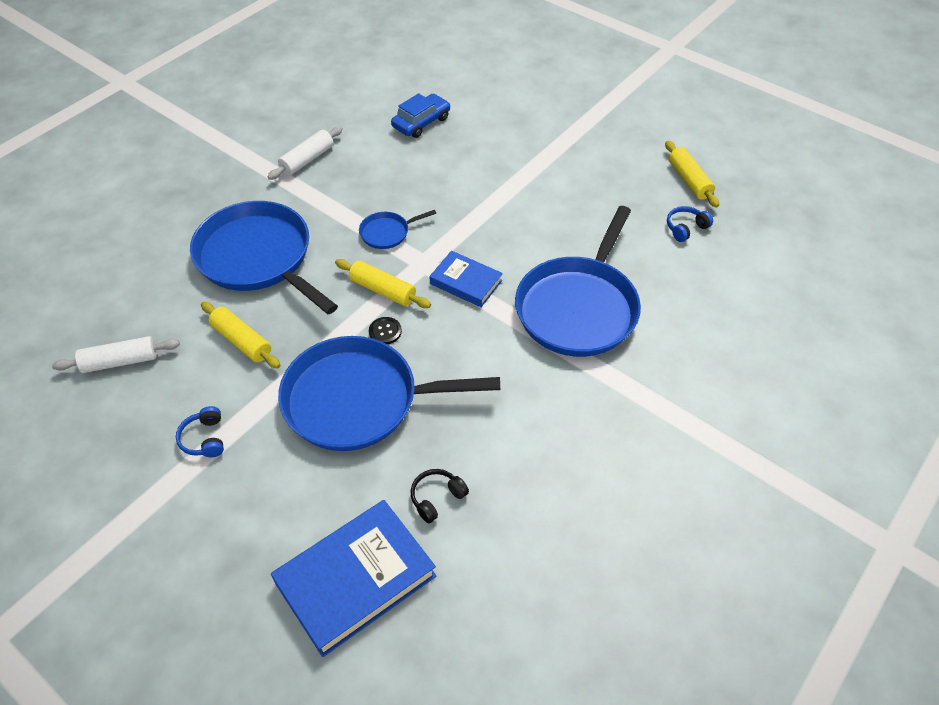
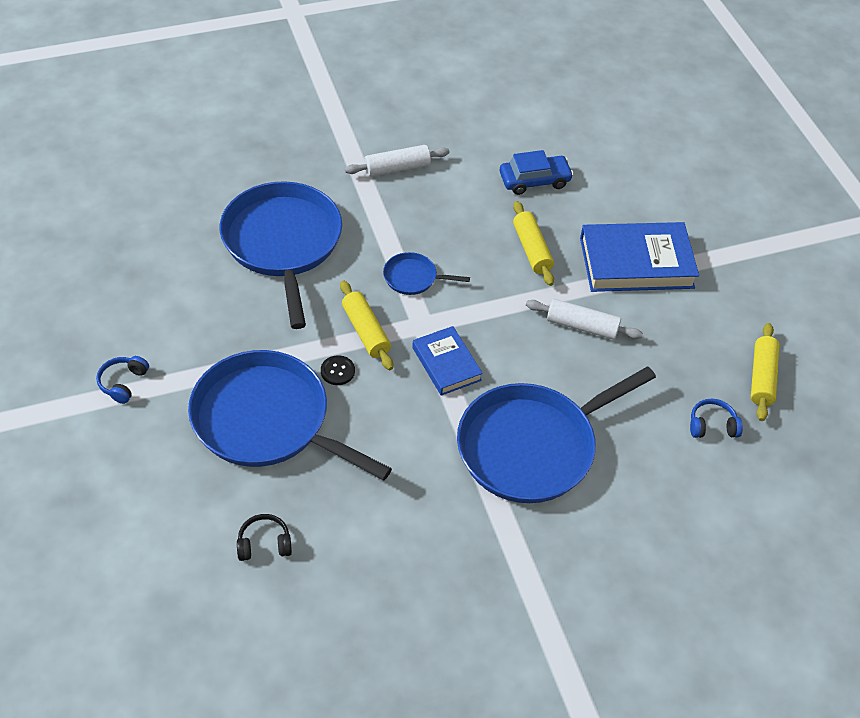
camera: 30 degrees right, 0 degrees up
(120, 361) = (108, 279): white rolling pin -> white rolling pin (582, 326)
(242, 341) = (213, 314): yellow rolling pin -> yellow rolling pin (531, 249)
(355, 579) = (149, 570): blue book -> blue book (636, 263)

